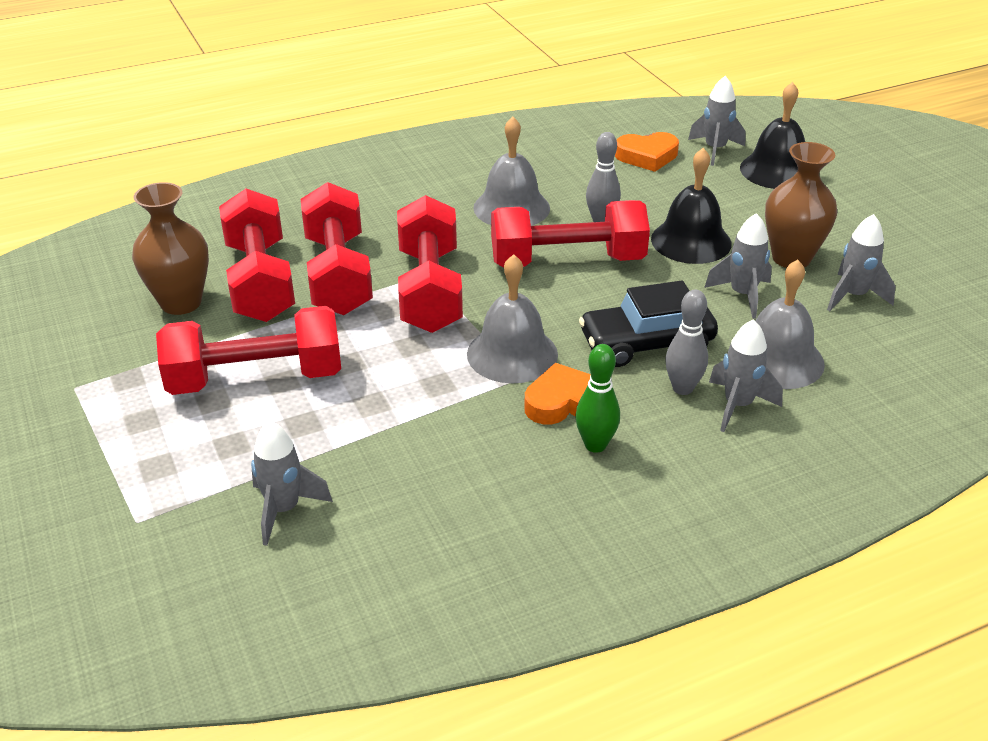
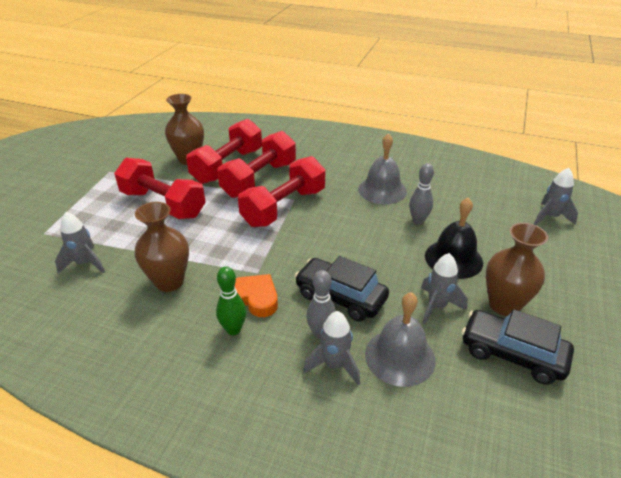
camera: 45 degrees right, 0 degrees up
(438, 452) = (169, 282): none -> brown vase
(512, 354) = (270, 259): grey bell -> none
(567, 261) = (368, 231): red dumbbell -> none
(647, 156) = (499, 200): orange heart -> none
(776, 170) = (576, 249): black bell -> none
(853, 296) = (512, 354): grey rocket -> black car

